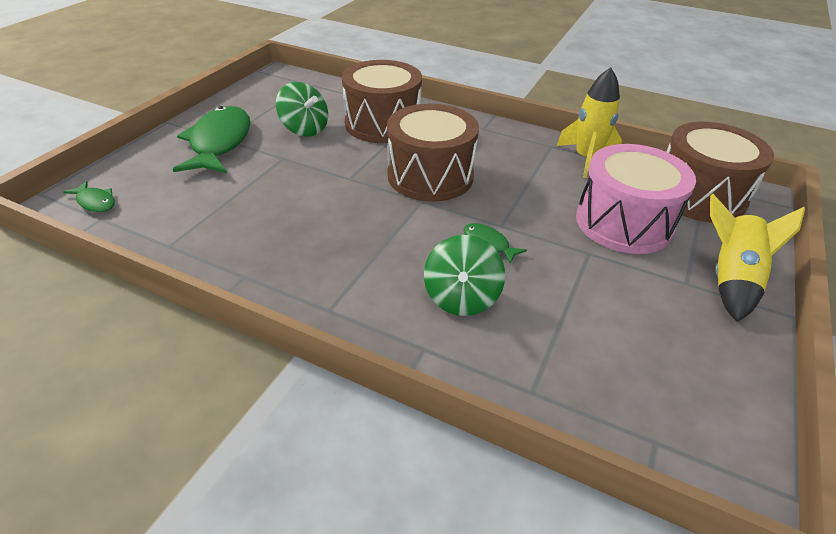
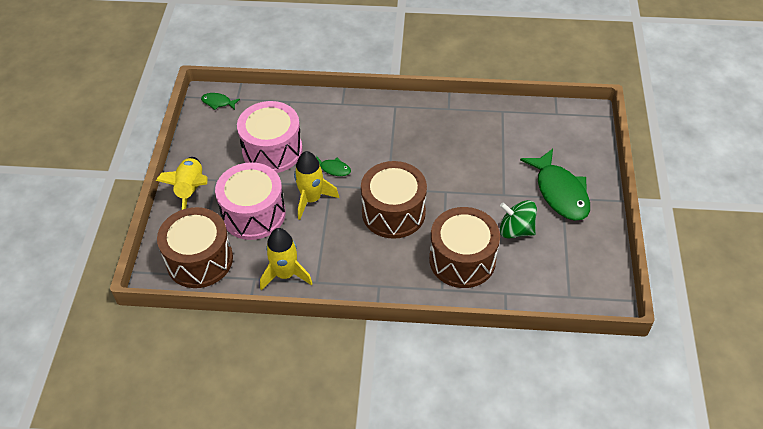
camera: 160 degrees right, 10 degrees up
(95, 202) = (573, 121): green fish -> green fish (218, 102)
(461, 297) = (335, 132): green spinning top -> none
(534, 217) = (311, 199): none -> yellow rocket
(584, 300) = (272, 150): none -> pink drum

